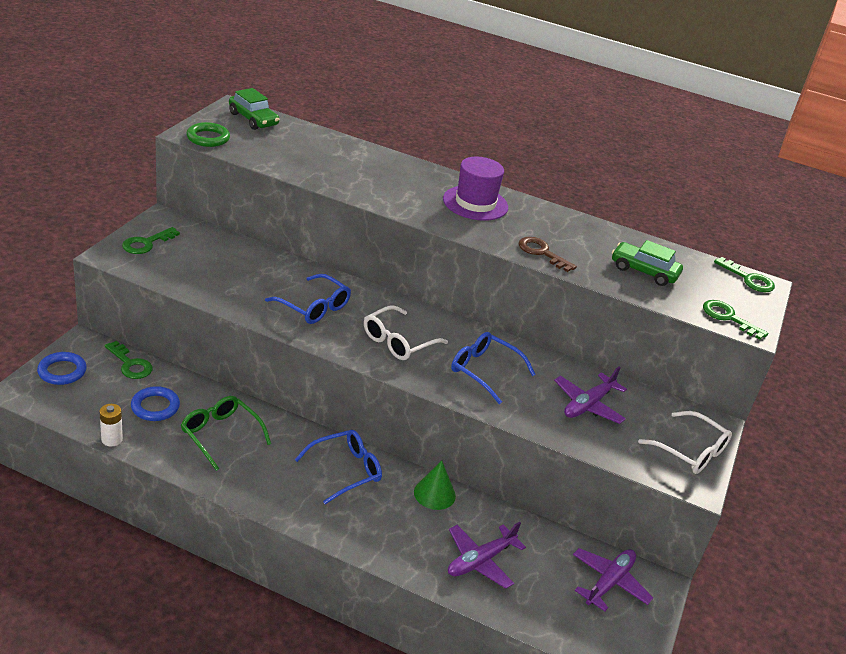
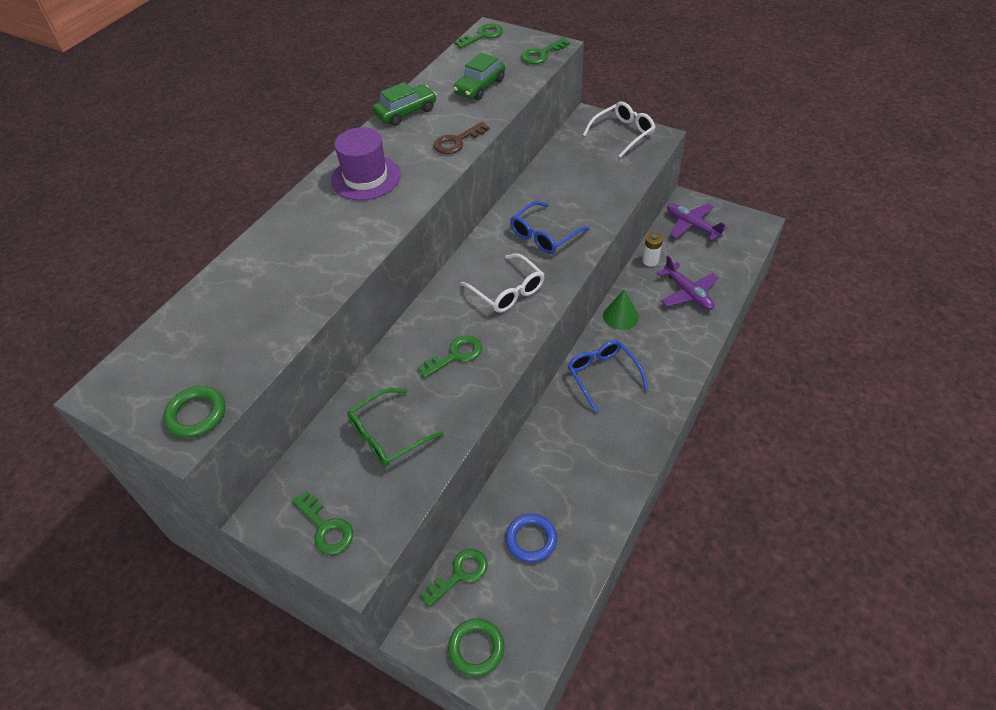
camera: 75 degrees left, 15 degrees up
(62, 371) = (476, 648): blue ring -> green ring
(112, 439) = (586, 575): white battery -> white battery (650, 261)
(220, 435) = (568, 475): green glasses -> green glasses (388, 435)
(253, 119) = (144, 368): green car -> green car (406, 112)
(314, 307) = (455, 355): blue glasses -> green key
(588, 405) = (579, 179): purple plane -> none

